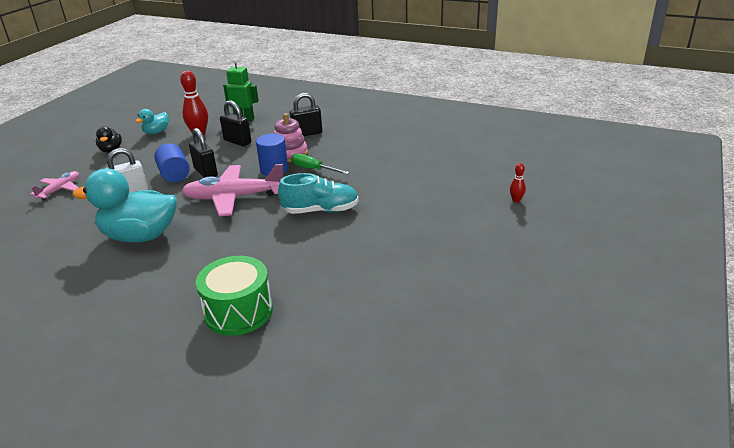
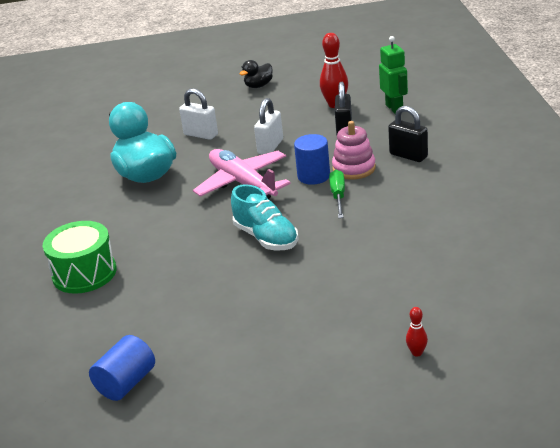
camera: 60 degrees right, 0 degrees up
(60, 189) = (177, 104): pink plane -> none
(156, 132) = (313, 85): turquoise duck -> none
(174, 174) = (250, 135): blue cylinder -> blue cylinder (126, 383)
(206, 172) = (270, 147): black padlock -> white padlock

